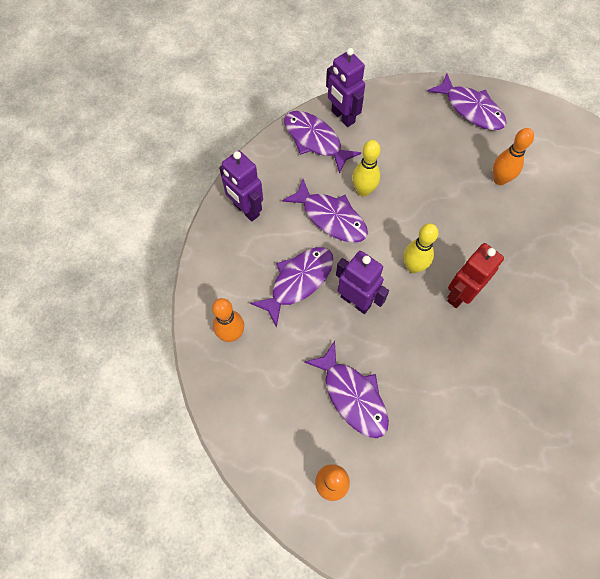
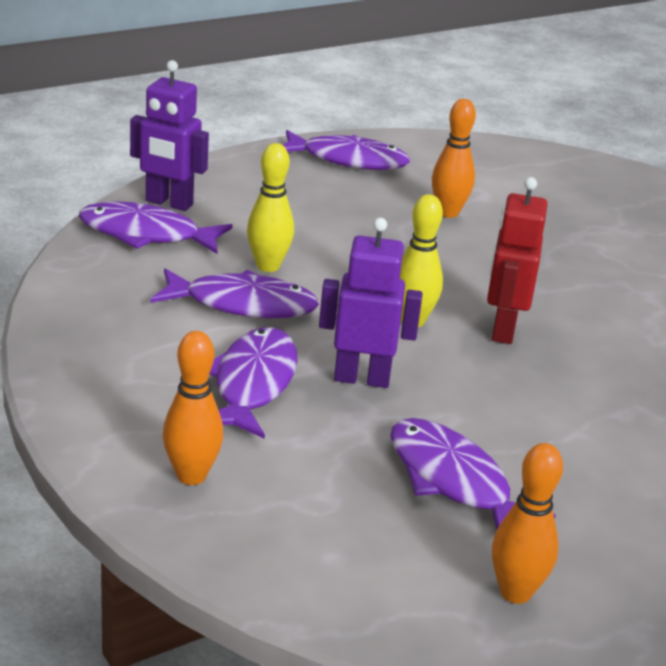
camera: 35 degrees left, 35 degrees down
(246, 210) = (94, 331): purple robot -> none
(352, 396) = (453, 480): purple fish -> purple fish turned 150 degrees counterclockwise

